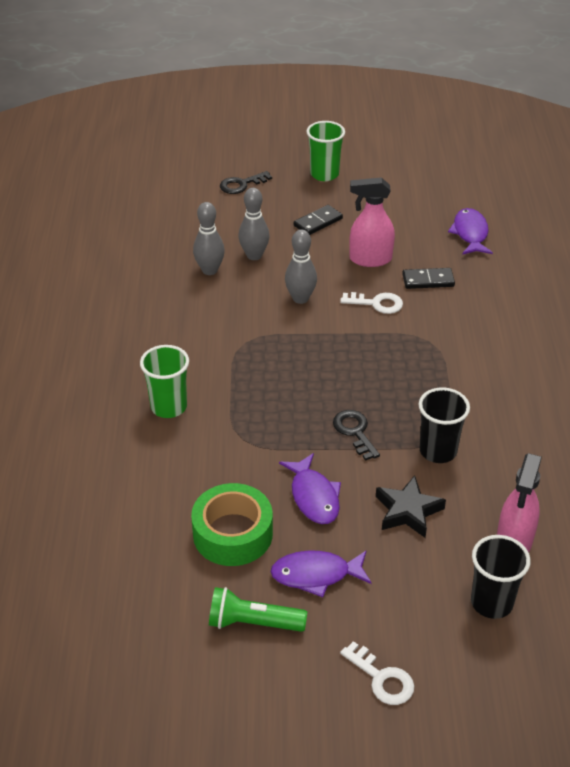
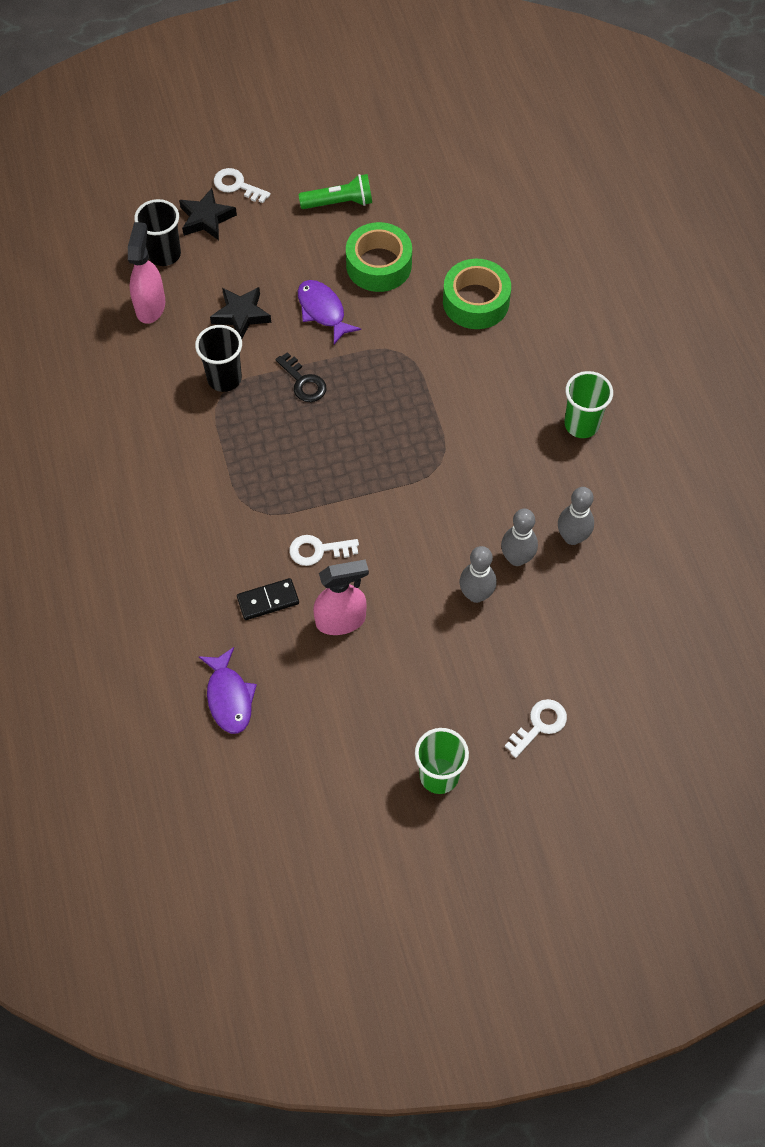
camera: 165 degrees right, 20 degrees up
(142, 472) = (476, 301): none -> green tape
(169, 407) = (482, 370): green cup -> green cup (581, 424)
(241, 185) = (539, 725): black key -> white key
(300, 298) = (402, 538): grey bowling pin -> grey bowling pin (572, 537)
(316, 575) = (303, 247): purple fish -> none
(318, 222) = (419, 673): black domino -> none
(431, 639) = (206, 218): none -> black star

